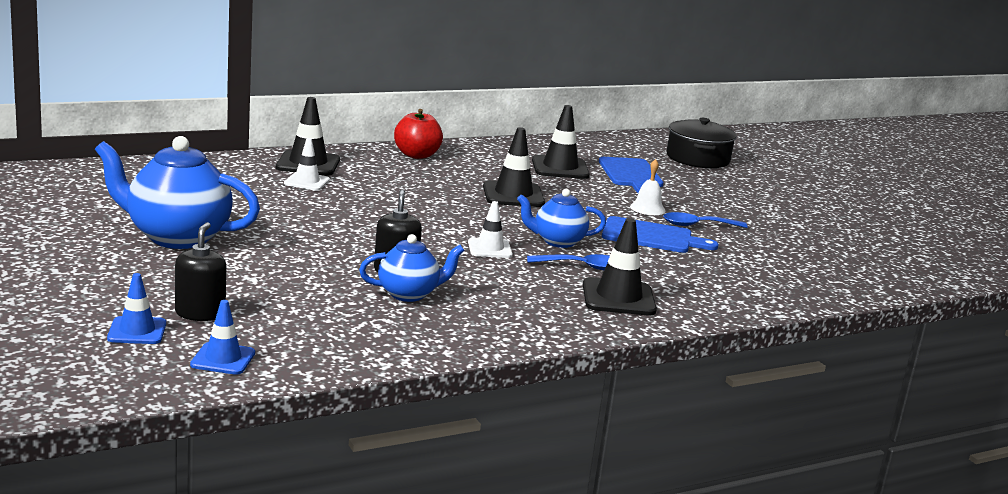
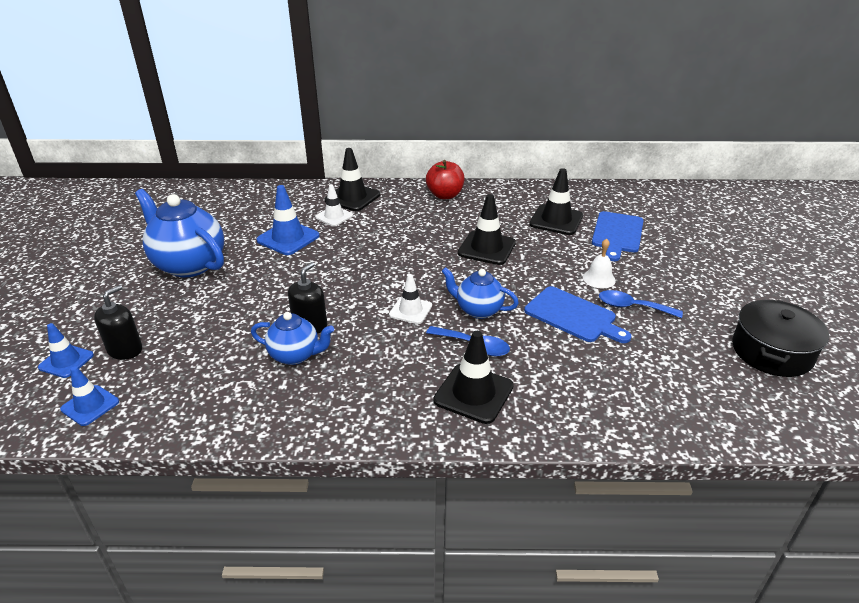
camera: 30 degrees right, 15 degrees up
(274, 204) = (288, 238): none -> blue traffic cone
(697, 158) = (701, 220): black pot -> black pot (771, 352)

